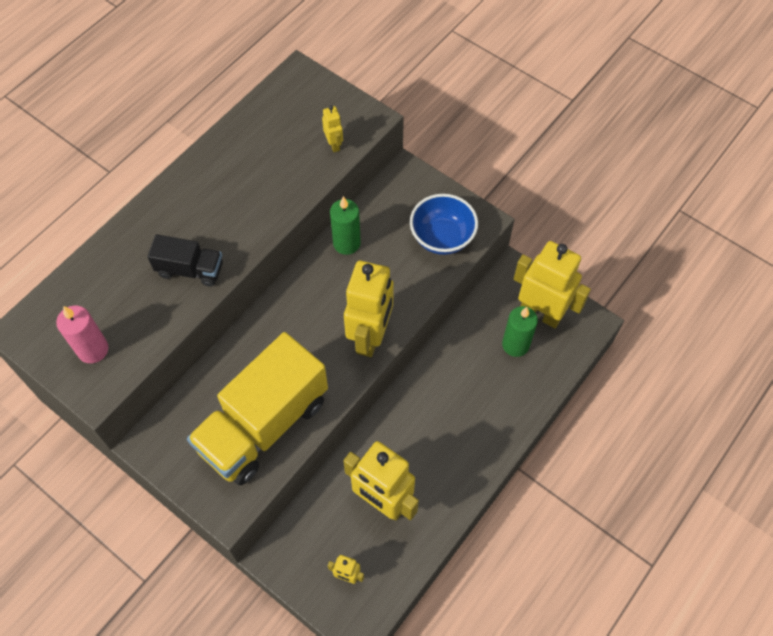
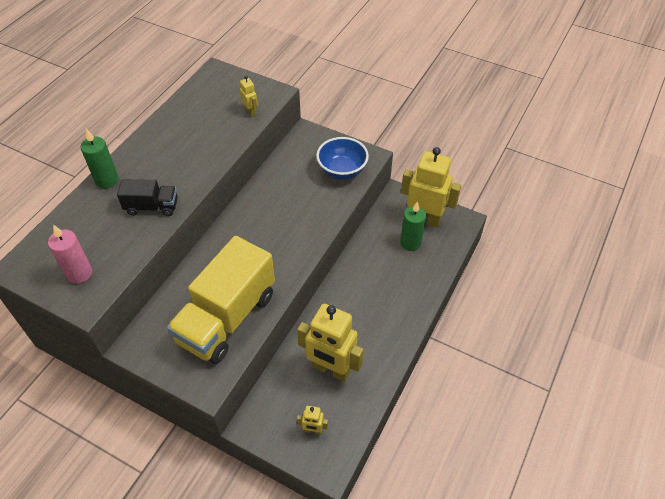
camera: 10 degrees left, 10 degrees down
(346, 243) = (270, 184): green candle -> green candle (107, 180)
(370, 337) = (301, 244): yellow robot -> none

